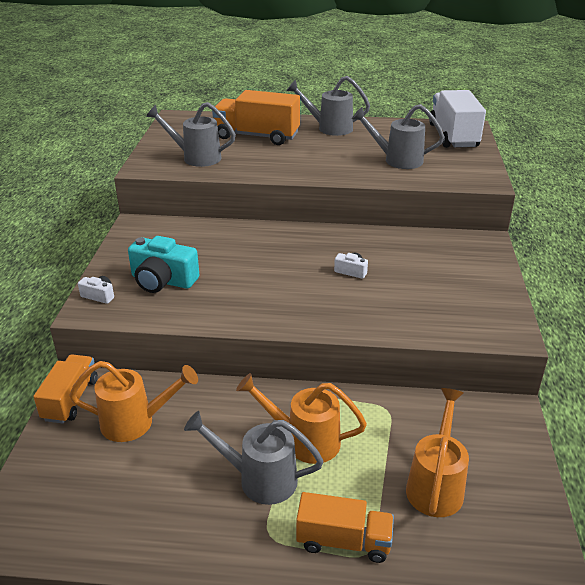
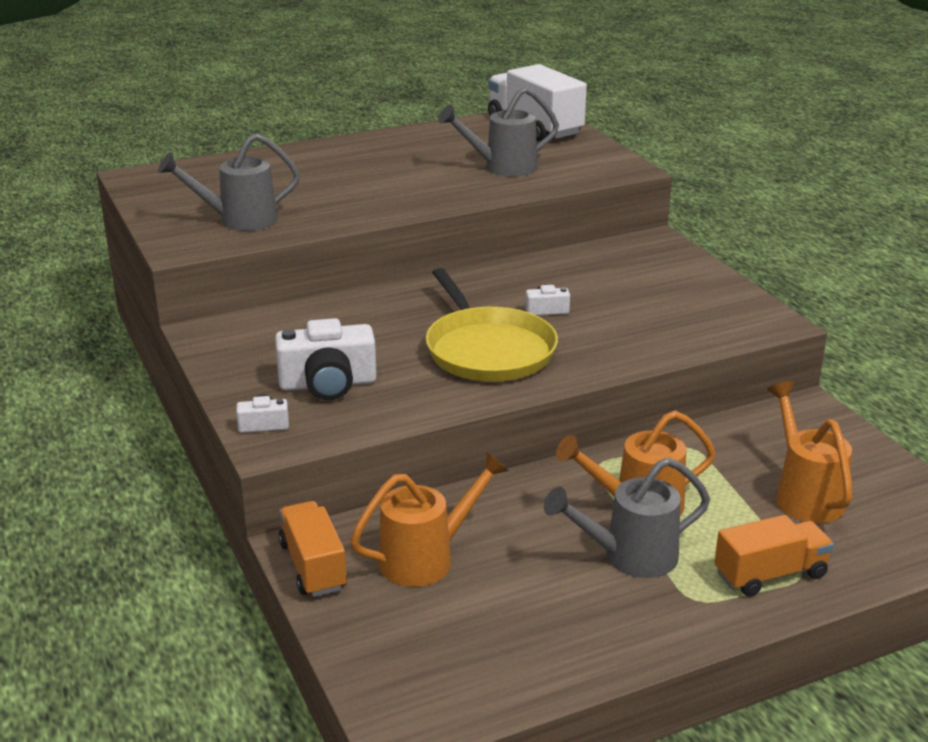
camera: 30 degrees left, 5 degrees down
(162, 281) = (328, 384): turquoise camera -> white camera
(257, 136) = (288, 177): orange truck -> none
(282, 288) = (488, 350): none -> yellow pan
(330, 128) = (373, 148): grey watering can -> none

